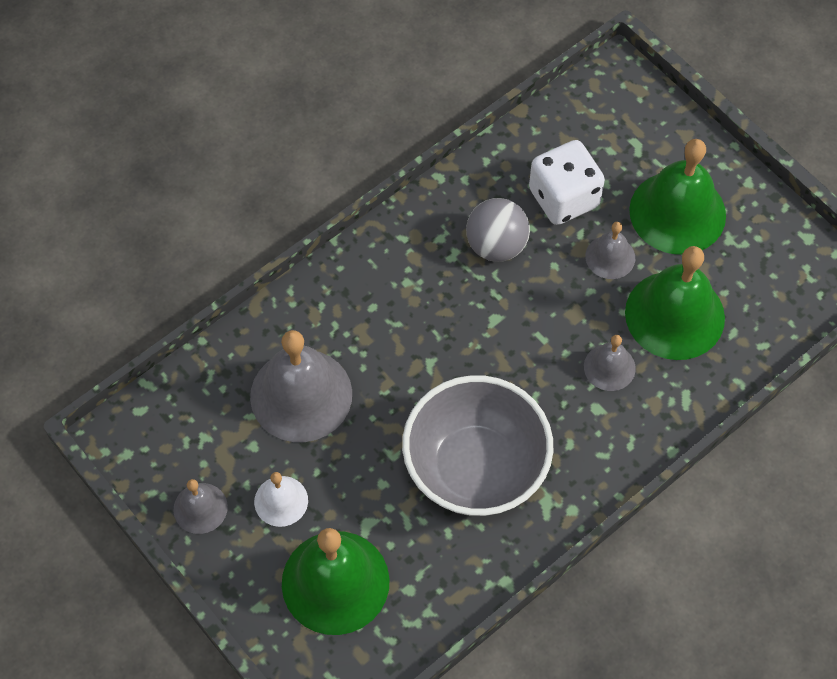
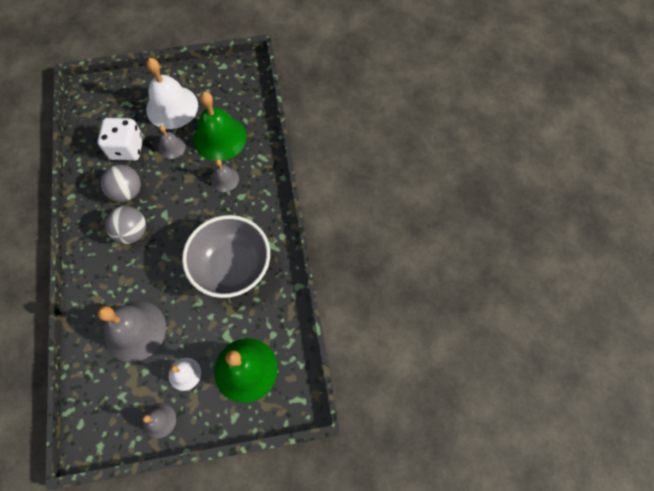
camera: 60 degrees left, 5 degrees up
(439, 294) = (132, 232): none -> grey ball
(677, 212) = (172, 107): green bell -> white bell

